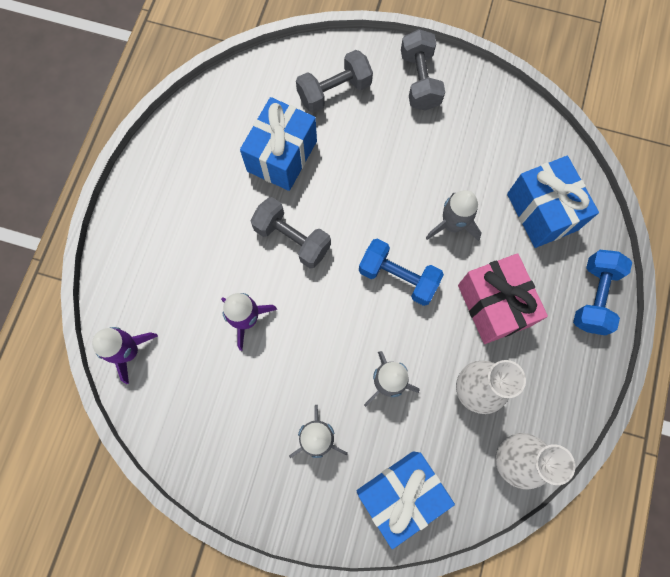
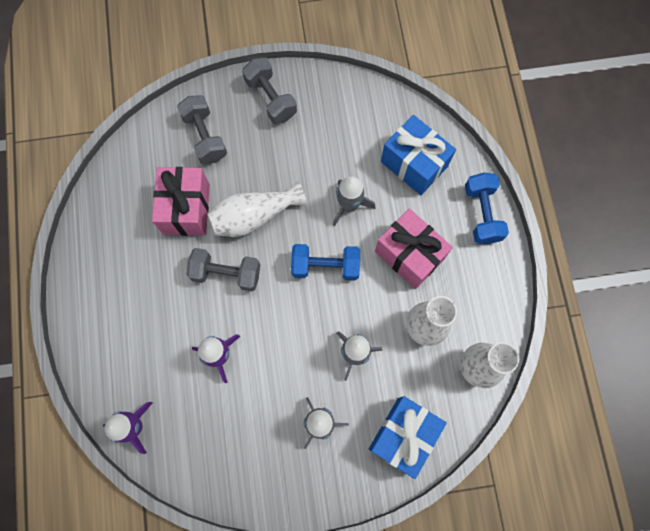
camera: 25 degrees left, 0 degrees up
(282, 156) = (186, 209): blue gift -> pink gift
(334, 91) = (205, 137): grey dumbbell -> grey dumbbell turned 60 degrees counterclockwise
(347, 193) = (254, 216): none -> white vase

